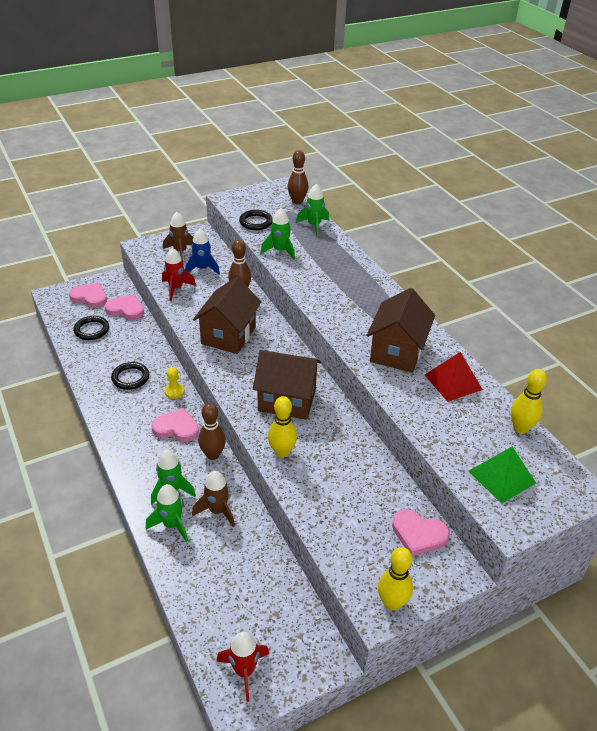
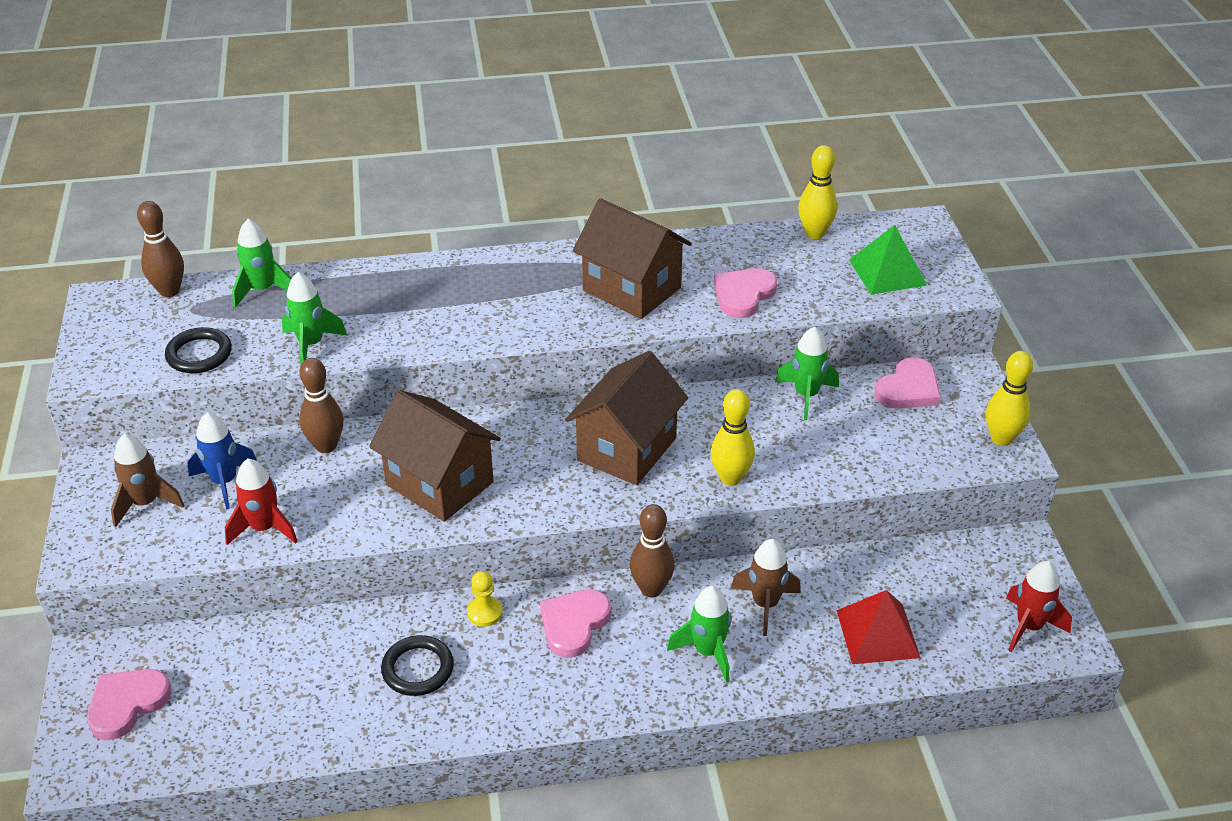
camera: 70 degrees left, 0 degrees up
(91, 330) = (241, 713): black ring -> none
(126, 309) = (208, 649): pink heart -> pink heart (743, 295)
(172, 524) = (775, 662): green rocket -> green rocket (806, 395)
(453, 382) = (713, 259): red pyramid -> red pyramid (877, 634)

